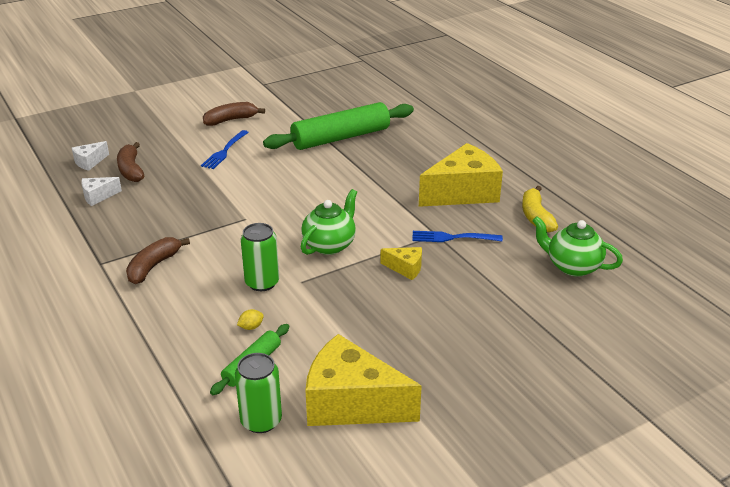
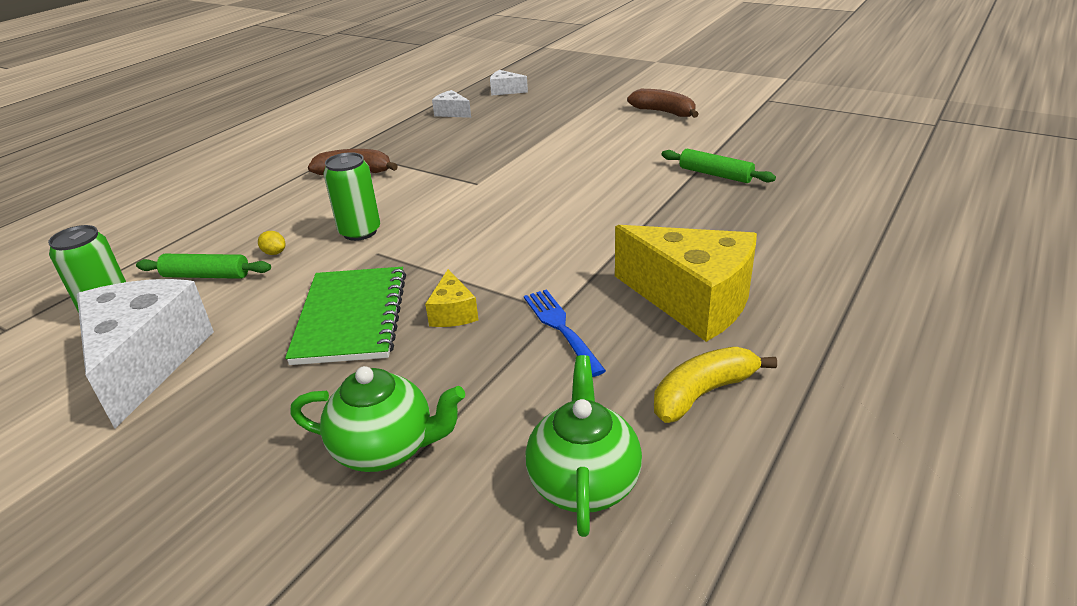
camera: 65 degrees right, 0 degrees up
(131, 170) = (511, 108): brown banana -> none
(225, 151) = (597, 130): blue fork -> none
(330, 245) = (464, 245): green teapot -> green teapot (386, 449)
(341, 137) = (715, 174): green rolling pin -> green rolling pin, size x0.51
(351, 403) = (147, 362): yellow cheese -> white cheese
(375, 307) = (351, 317): none -> green notebook

